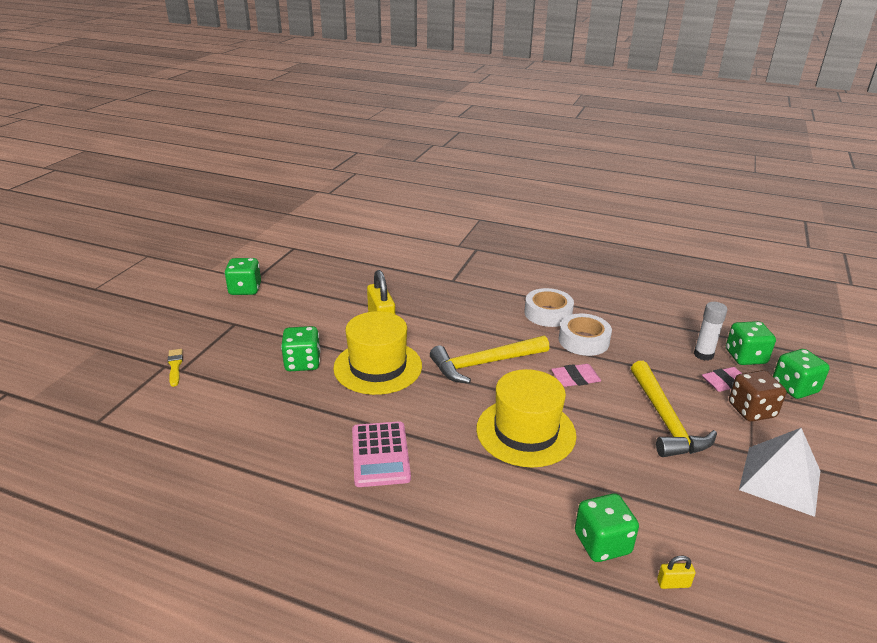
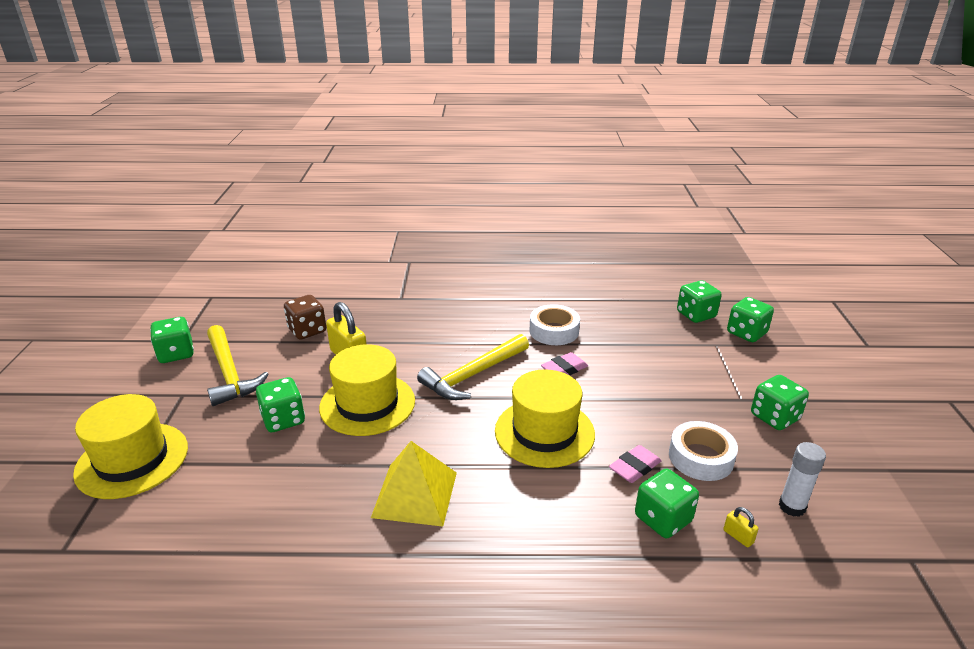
camera: 20 degrees left, 0 degrees up
(175, 366) = (132, 460): yellow brush -> yellow hat
(380, 454) = (415, 494): pink calculator -> yellow pyramid
(548, 313) = (509, 312): white tape -> white tape (701, 457)
(665, 420) = (659, 388): yellow hammer -> yellow hammer (229, 373)
(673, 583) = (738, 536): yellow padlock -> yellow padlock turned 75 degrees clockwise
(703, 355) = (661, 320): white glue stick -> white glue stick (792, 506)
(725, 383) = (691, 342): pink eraser -> pink eraser (635, 467)
(751, 410) = (723, 361): brown dice -> brown dice (307, 330)
(780, 480) = (774, 417): white pyramid -> green dice

